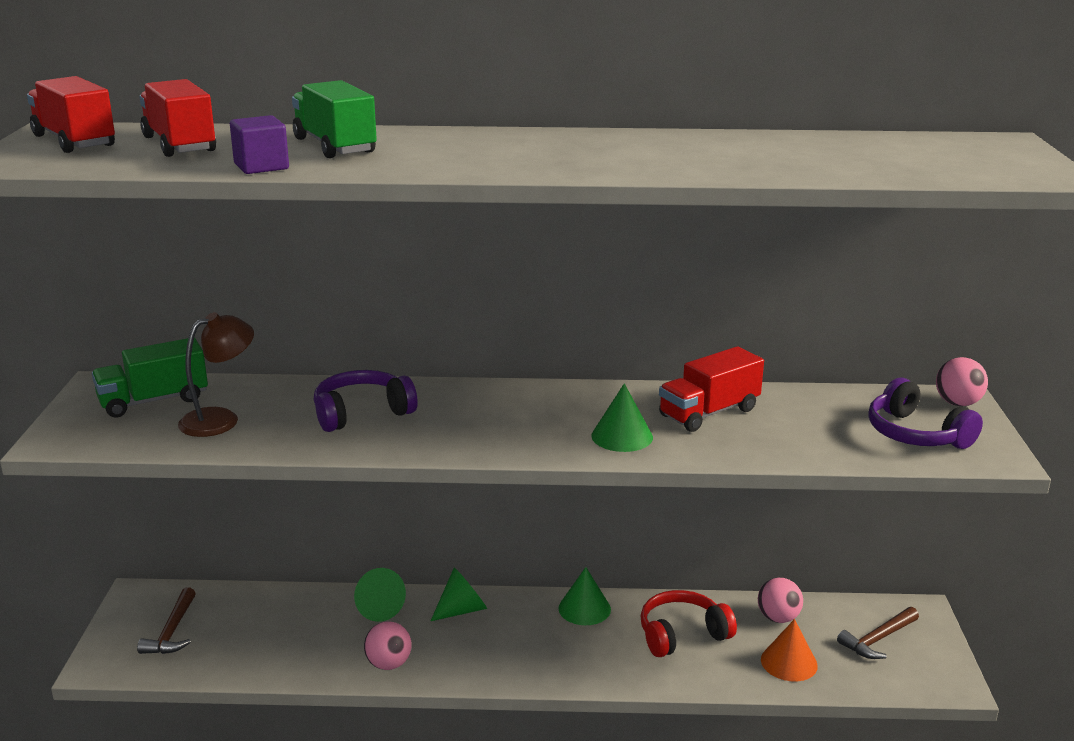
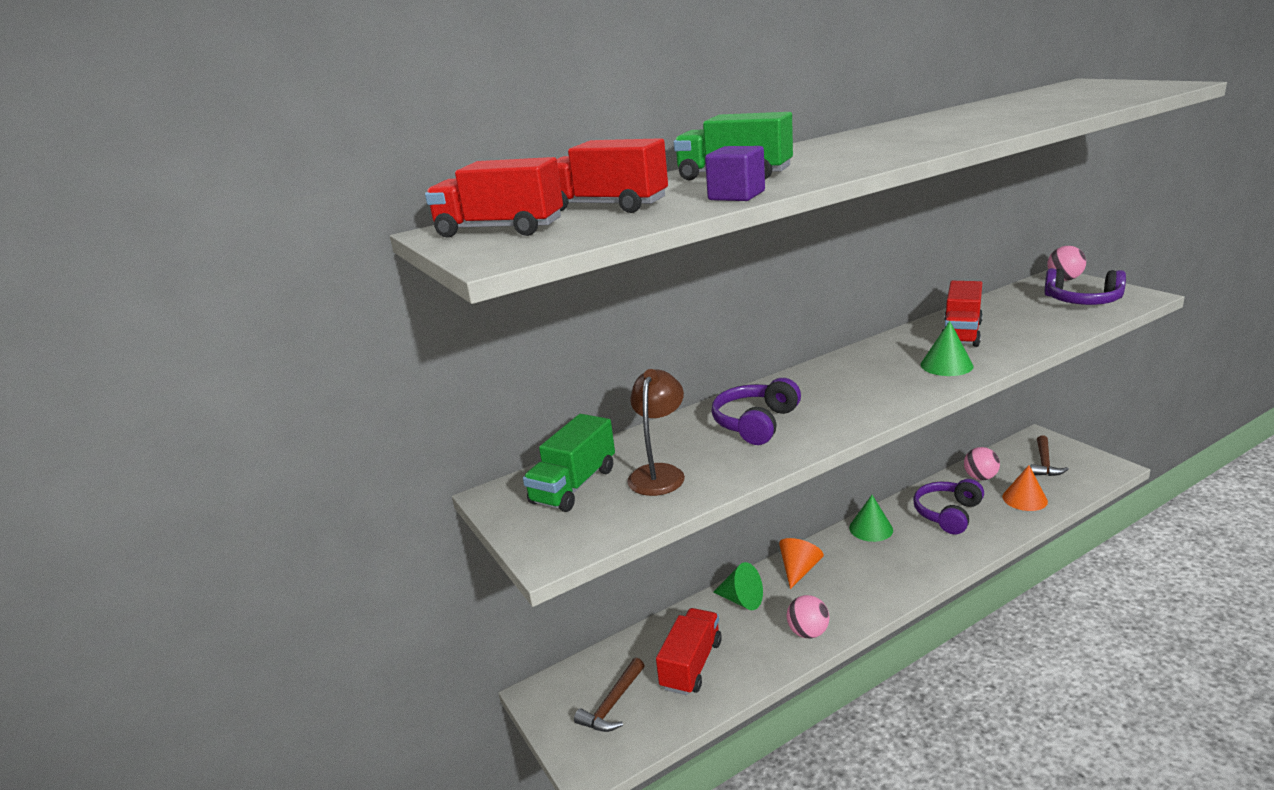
camera: 30 degrees left, 0 degrees up
(172, 631) = (612, 704): brown hammer -> brown hammer turned 60 degrees clockwise
(265, 636) = (691, 665): none -> red truck
(462, 610) = (799, 570): green cone -> orange cone
(682, 634) = (947, 514): red headphones -> purple headphones

